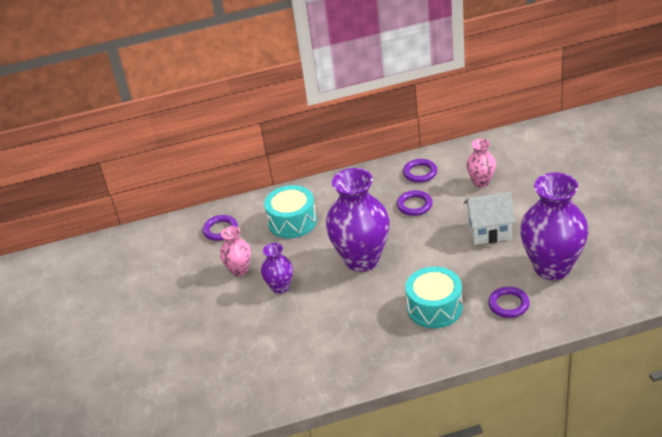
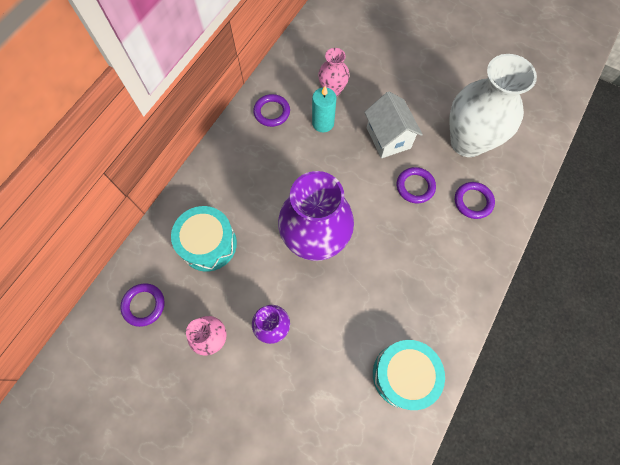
camera: 50 degrees left, 30 degrees up
(414, 205) = (302, 150): purple ring -> purple ring (415, 186)
(434, 308) = (423, 247): turquoise drum -> turquoise drum (403, 375)
(449, 197) = (323, 123): none -> turquoise candle
(489, 231) = (388, 138): white house -> white house turned 60 degrees counterclockwise
(552, 267) = (467, 142): purple vase -> white vase

